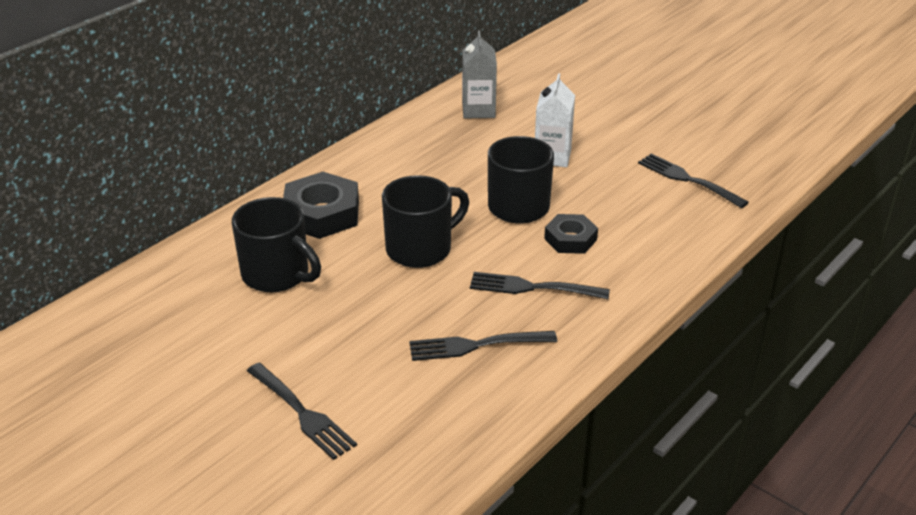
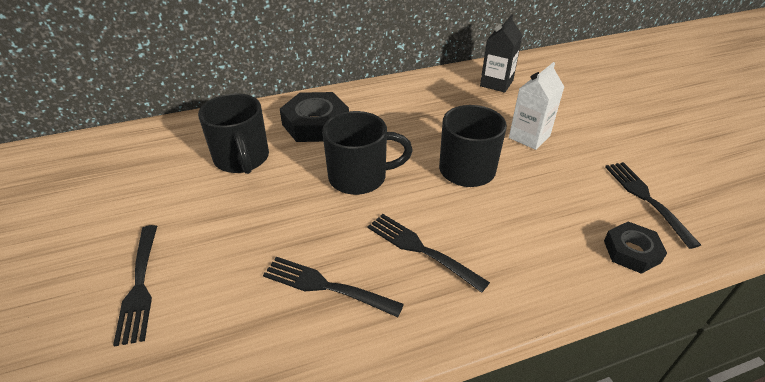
camera: 30 degrees right, 5 degrees up
(478, 110) = (496, 83): grey carton -> black carton
(570, 239) = (491, 216): black nut -> black nut (631, 251)

